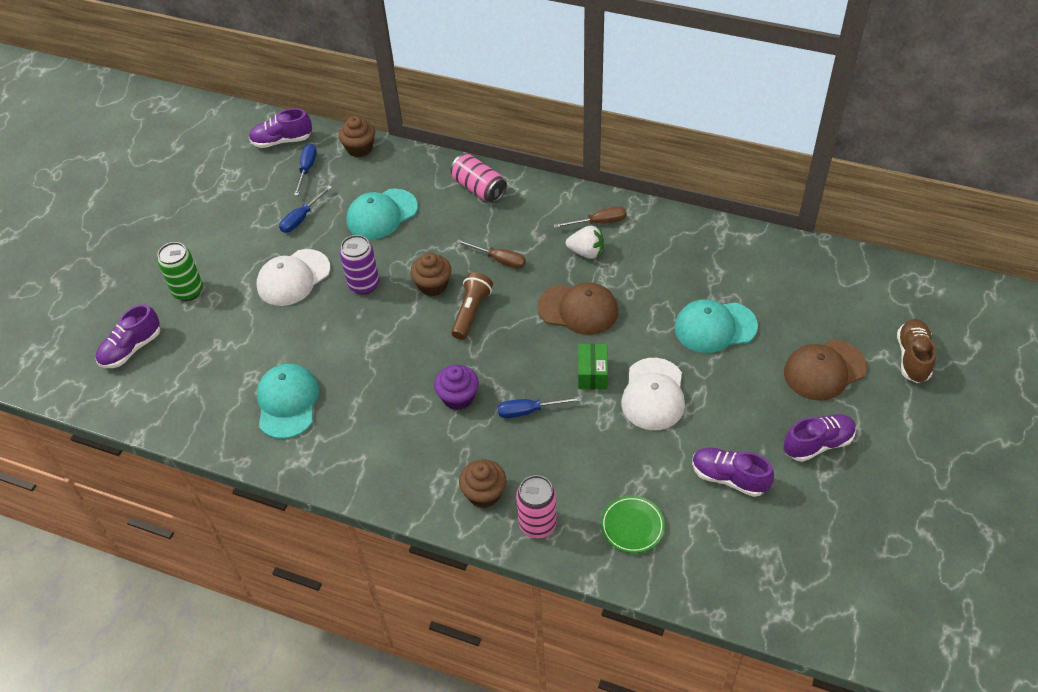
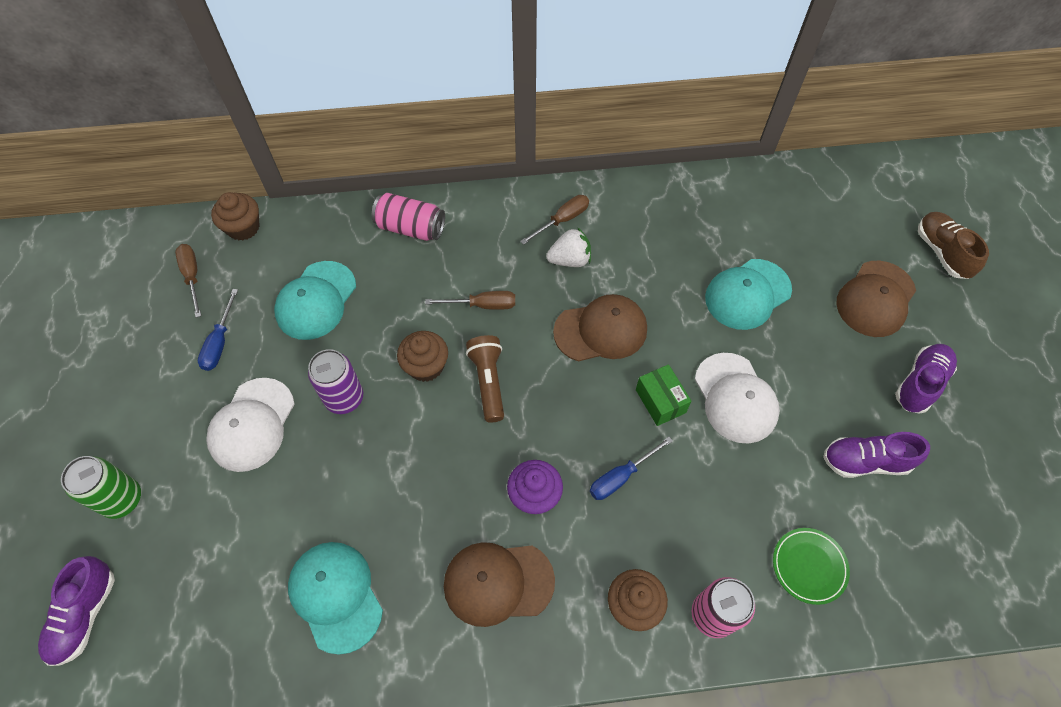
camera: 30 degrees left, 10 degrees up
(282, 141) = (140, 251): purple shoe -> none
(307, 169) = (192, 276): blue screwdriver -> brown screwdriver
(398, 440) = (498, 583): none -> brown cap

